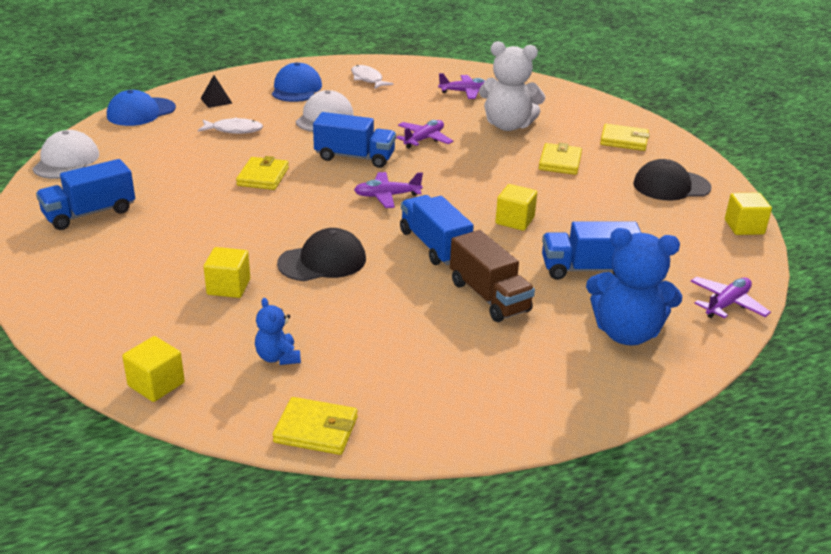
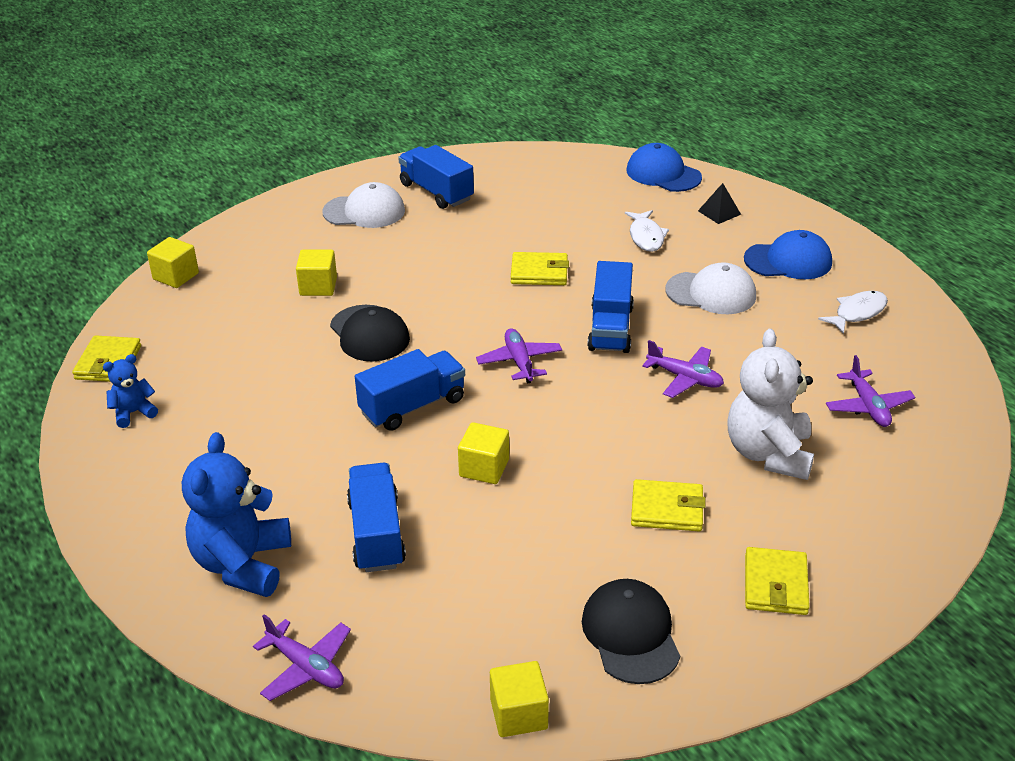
camera: 85 degrees right, 5 degrees up
(66, 161) = (534, 159): white cap -> white cap (364, 211)
(278, 357) = (208, 329): blue teddy bear -> blue teddy bear (133, 413)
(489, 297) = (311, 453): brown truck -> none

